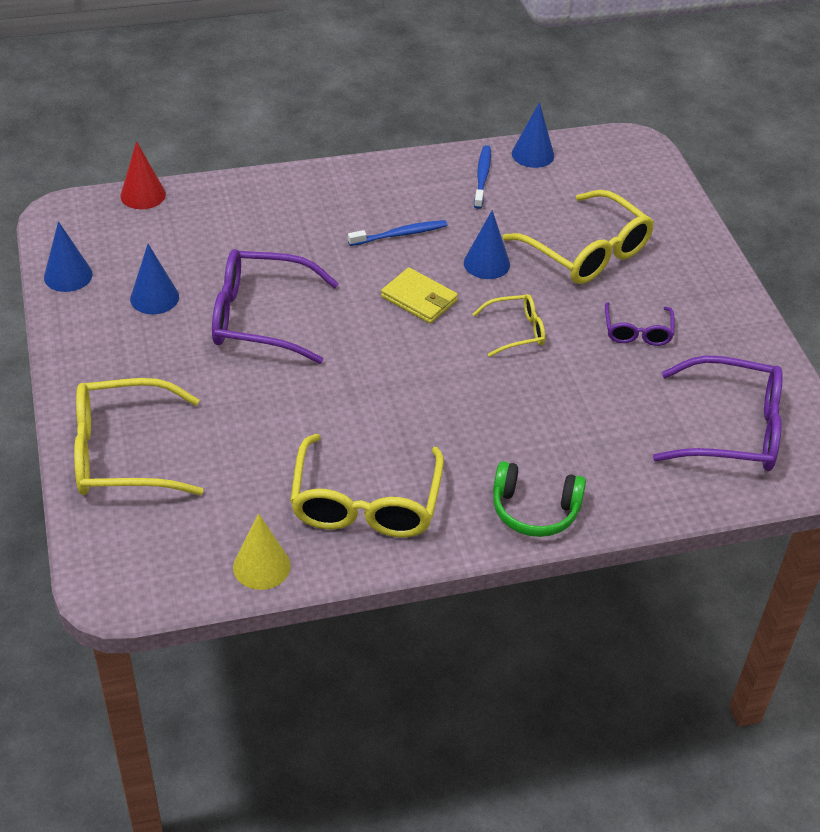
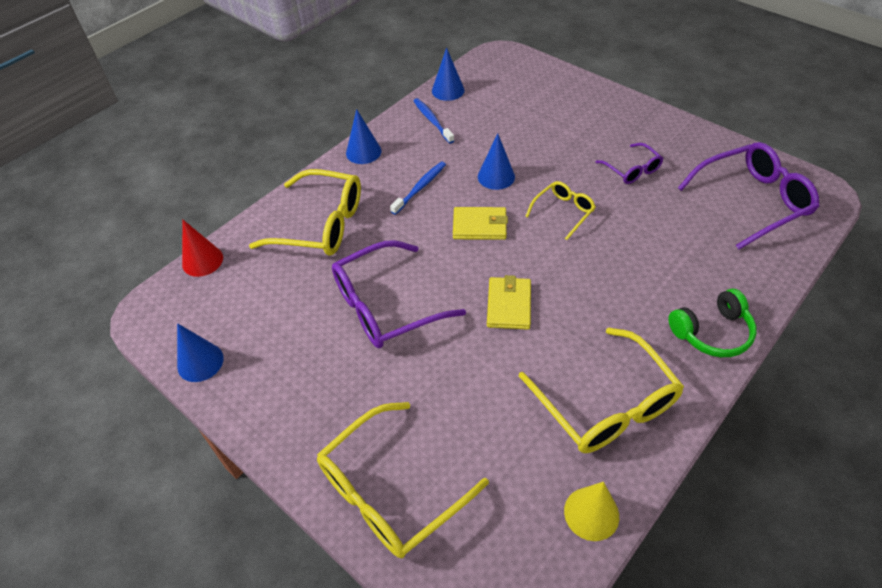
camera: 30 degrees left, 5 degrees up
(154, 297) = (289, 338): blue cone -> blue cone (363, 152)
(370, 379) = (509, 305): none -> yellow wallet
(587, 252) = (547, 135): yellow glasses -> yellow glasses (321, 224)

